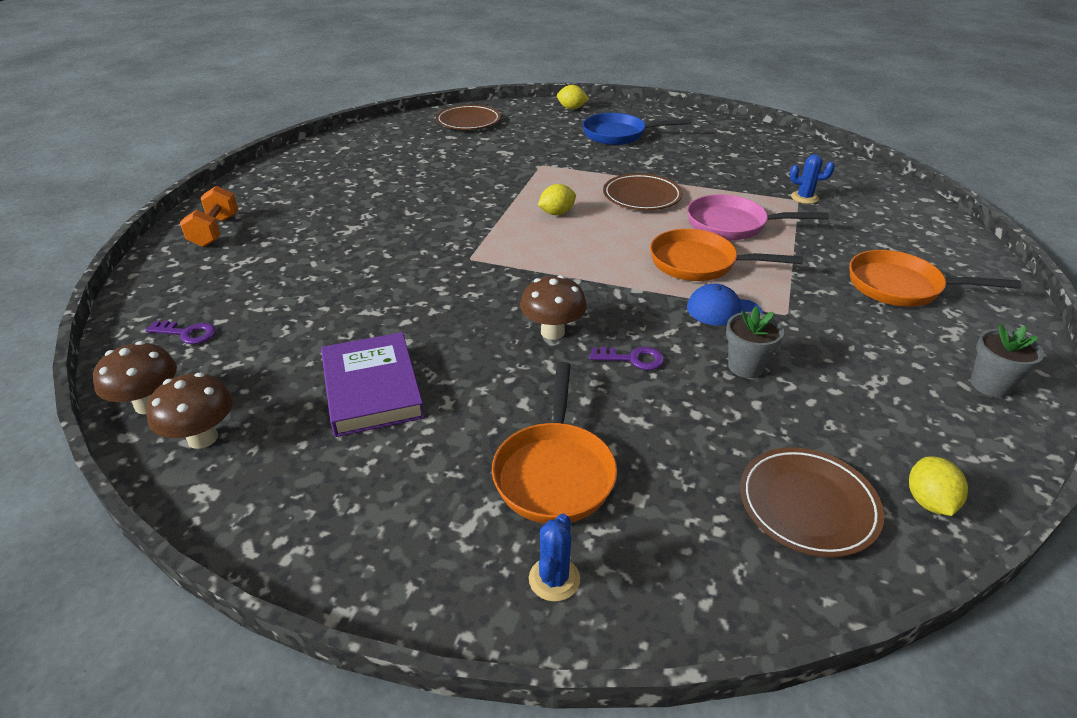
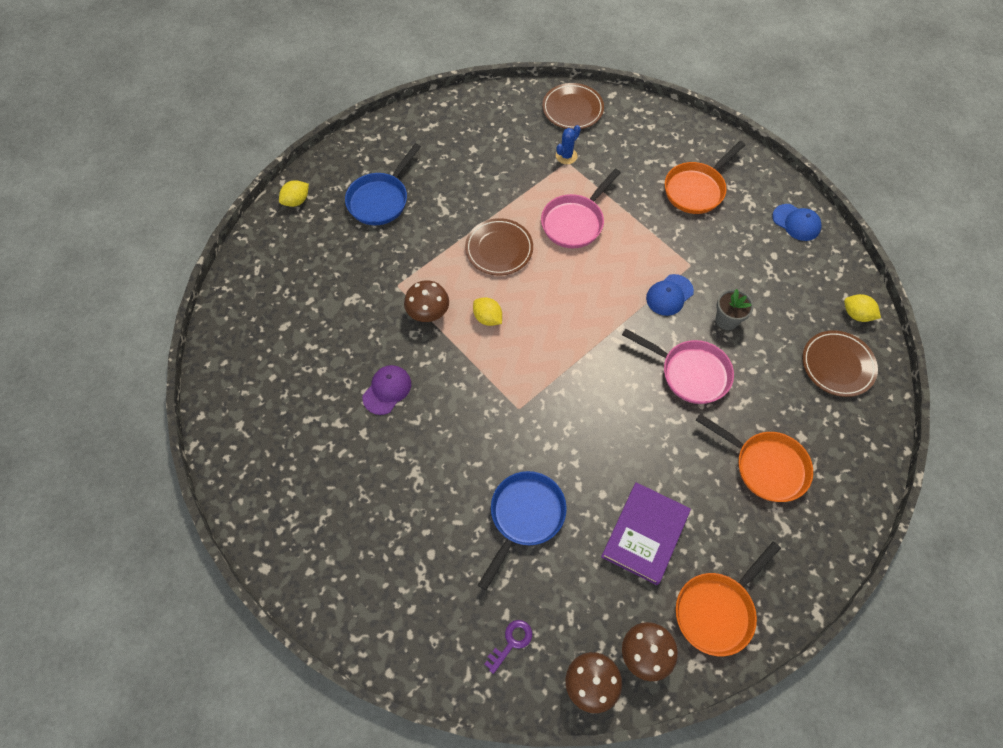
camera: 60 degrees left, 25 degrees up
(215, 231) = (349, 588): orange dumbbell -> none
(343, 298) = (524, 516): none -> blue pan
(372, 389) = (644, 534): purple book -> purple book turned 75 degrees counterclockwise
(429, 191) = (387, 390): none -> purple cap
(468, 121) = (260, 296): brown plate -> brown plate (572, 109)
(552, 332) = (640, 401): brown mushroom -> brown mushroom (428, 314)
(554, 579) = (835, 503): blue cactus -> none
(557, 213) = (487, 318): yellow lemon -> yellow lemon turned 45 degrees counterclockwise
(632, 359) = (690, 373): purple key -> pink pan
(699, 263) = (610, 273): orange pan -> orange pan (717, 610)
(990, 385) = (796, 222): grey flower pot -> blue cap

